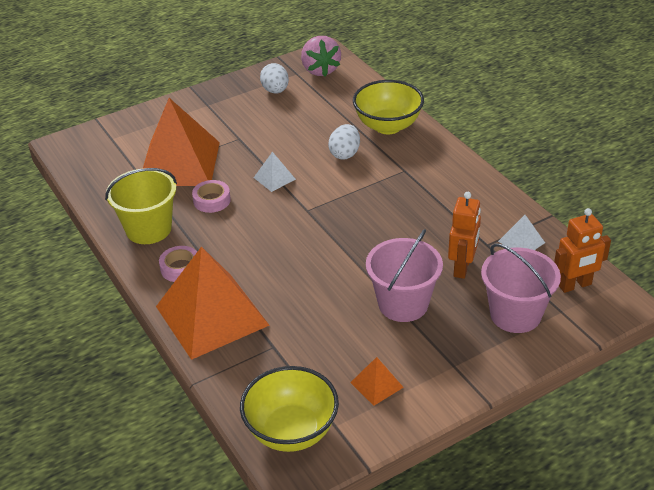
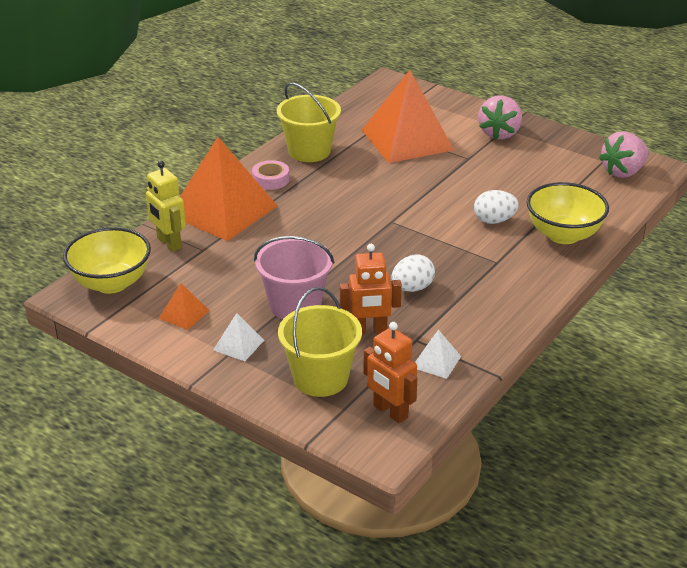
camera: 65 degrees right, 5 degrees down
(212, 200) = (368, 169): pink tape -> none
(213, 110) = (499, 133): none -> pink strawberry
(245, 370) = (169, 243): none -> yellow robot
(274, 178) = (424, 192): white pyramid -> white pyramid (238, 345)
(275, 91) = (562, 156): white egg -> white egg (412, 288)
(515, 314) = (320, 378): pink bucket -> yellow bucket

